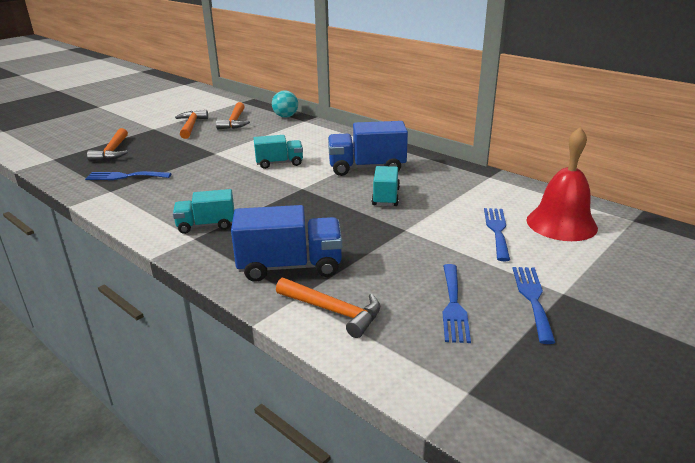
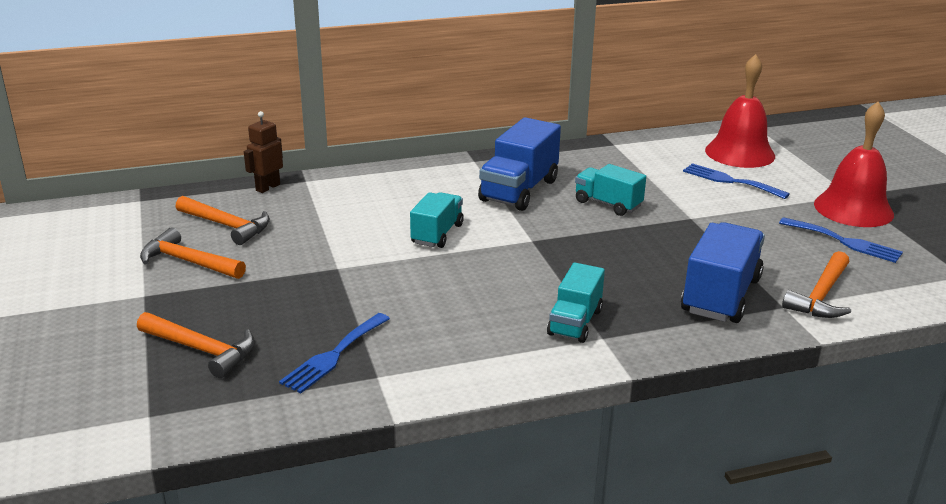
camera: 60 degrees left, 0 degrees up
(285, 116) = (267, 187): turquoise ball -> brown robot
(333, 311) = (821, 296): orange hammer -> orange hammer turned 150 degrees clockwise
(532, 299) = (853, 209): blue fork -> red bell

